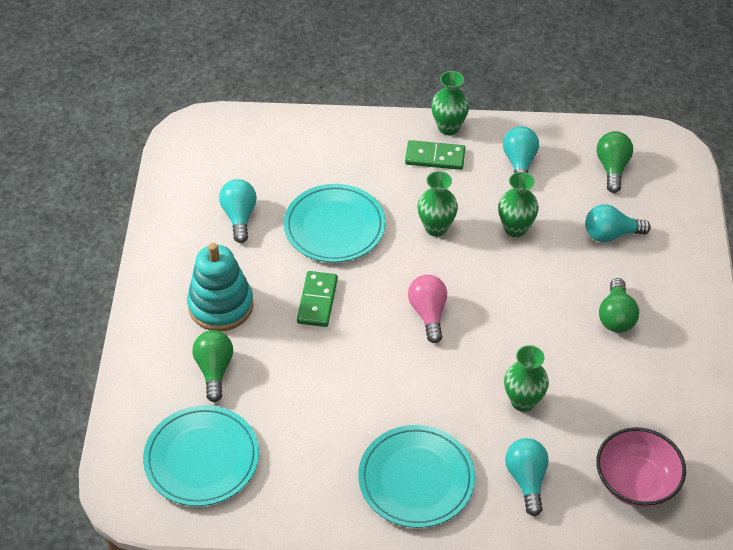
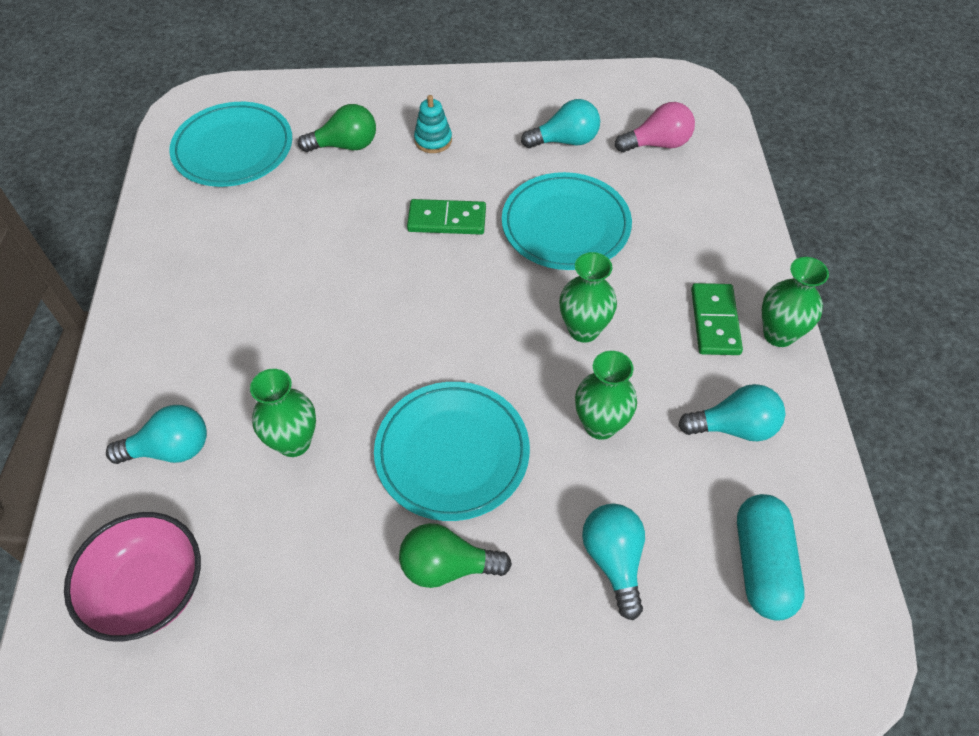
camera: 85 degrees right, 5 degrees up
(221, 305) = (433, 140): turquoise stacking toy -> turquoise stacking toy, size x0.51
(416, 479) = (186, 331): turquoise plate -> turquoise plate (452, 453)
(428, 313) = (436, 329): pink light bulb -> pink light bulb (657, 144)
(612, 168) = (762, 564): green light bulb -> turquoise capsule

